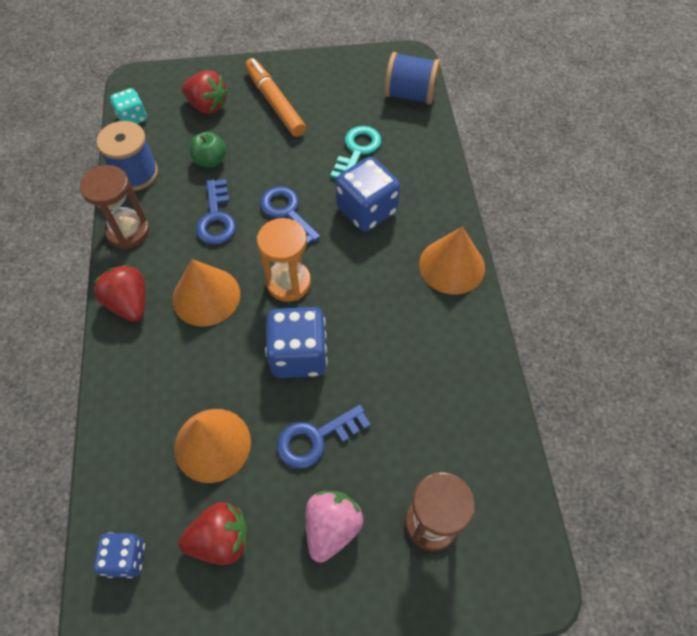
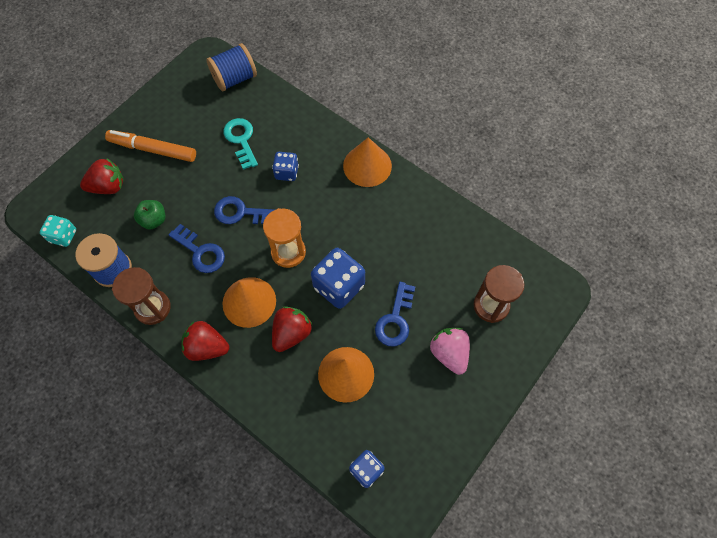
camera: 45 degrees left, 5 degrees up
(220, 539) = (403, 413): red strawberry -> red strawberry (291, 333)
(366, 210) = (286, 172): blue dice -> blue dice, size x0.59

